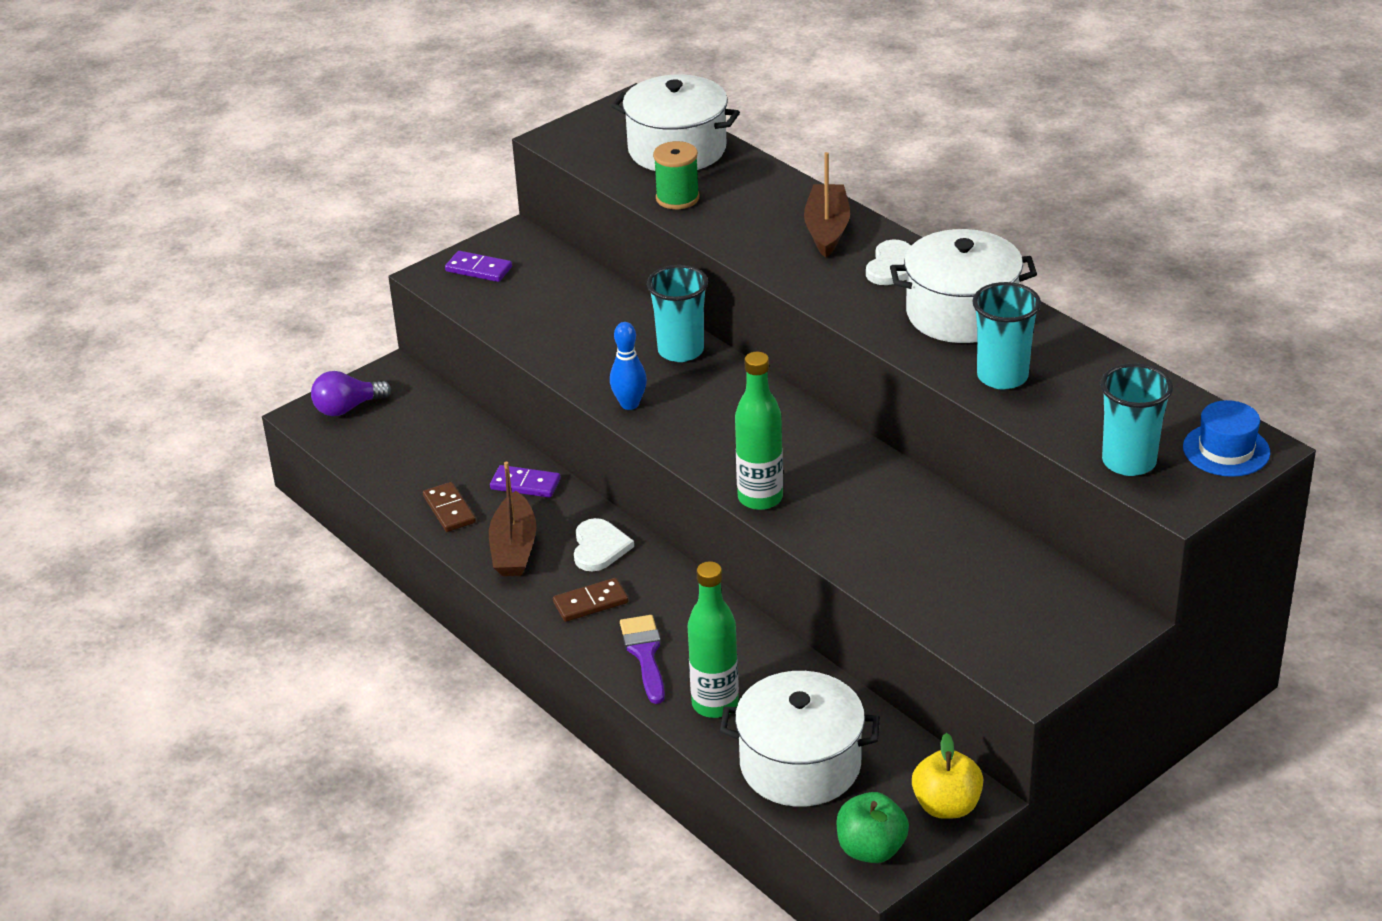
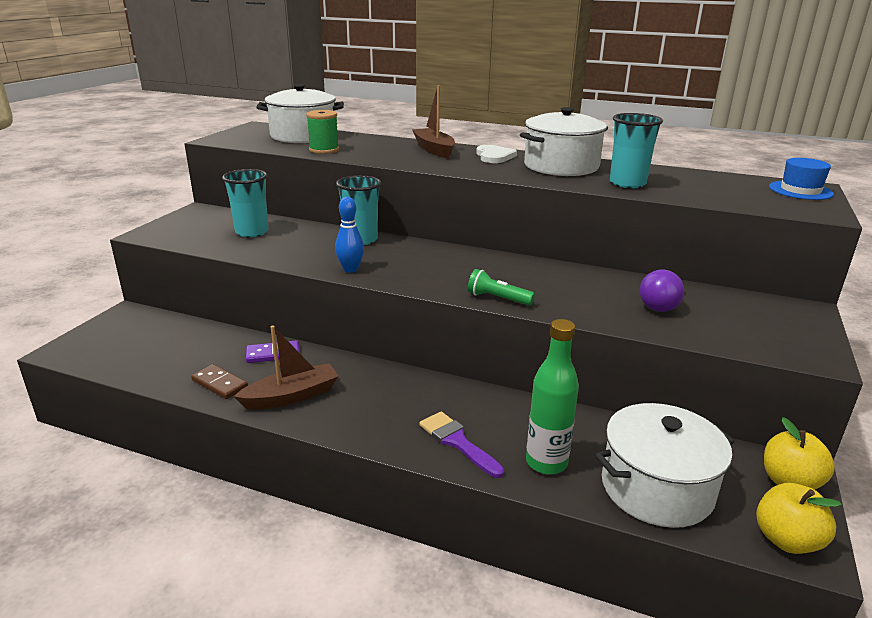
camera: 30 degrees left, 10 degrees down
(347, 408) = (96, 340): purple light bulb -> purple light bulb (661, 305)
(478, 269) = (181, 227): purple domino -> none
(514, 548) = (292, 396): brown boat -> brown boat turned 90 degrees counterclockwise
(590, 602) = (383, 417): brown domino -> none
(599, 547) = (360, 379): white heart -> none
(760, 498) = (497, 298): green bottle -> green flashlight
(871, 849) = (786, 540): green apple -> yellow apple
(1129, 462) = (763, 203): turquoise cup -> turquoise cup (252, 232)

